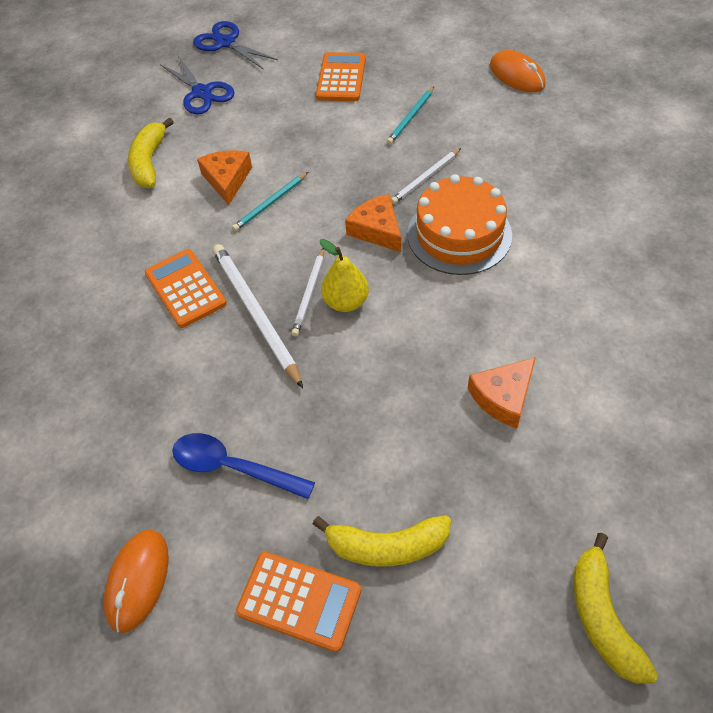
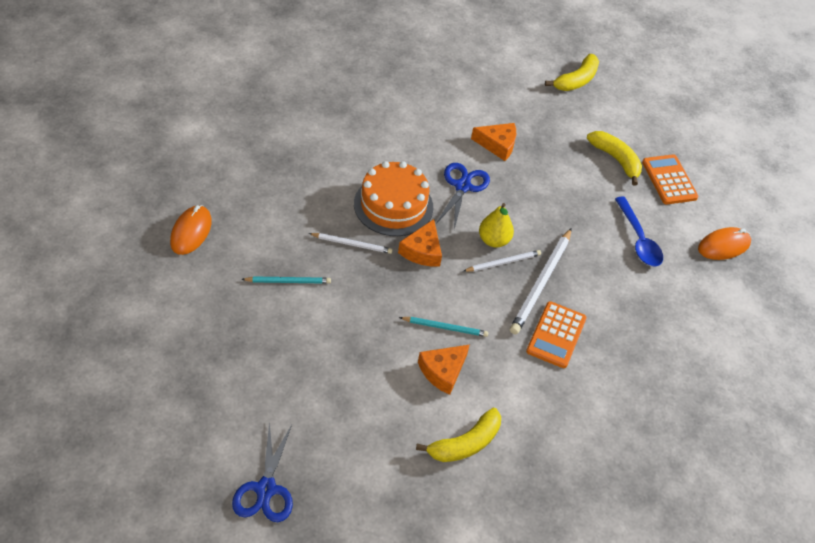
camera: 135 degrees left, 5 degrees down
(202, 93) = (353, 461): blue scissors -> blue scissors (462, 186)
(341, 78) = (265, 355): orange calculator -> none

